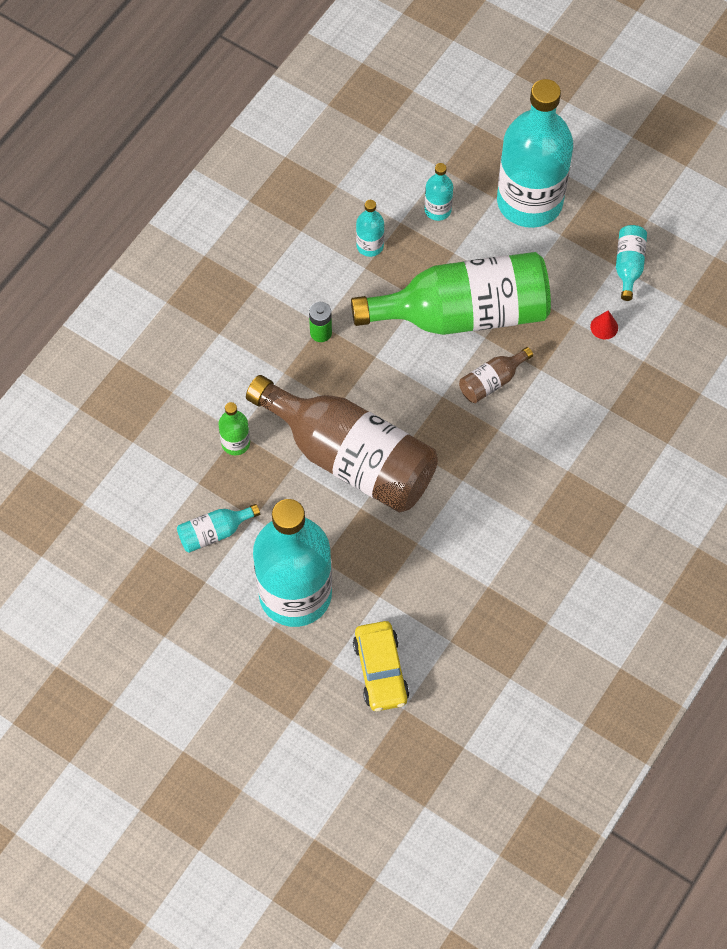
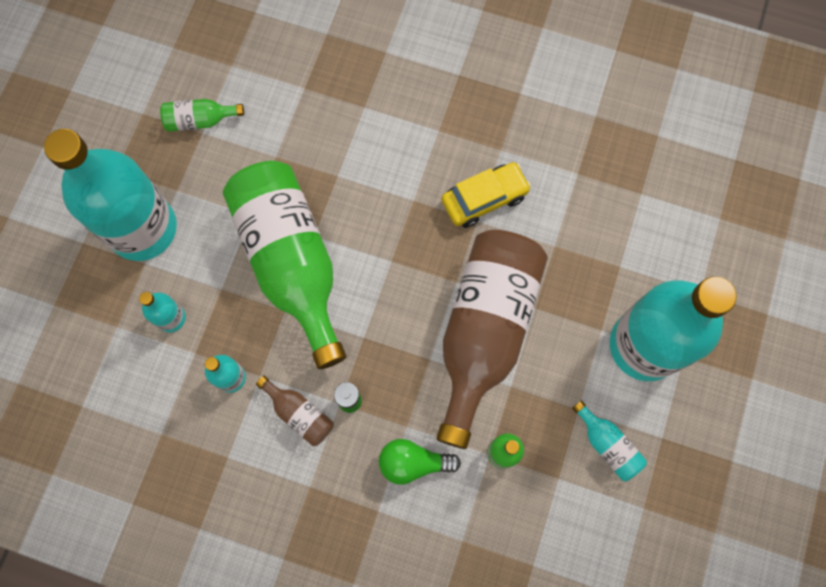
camera: 105 degrees left, 10 degrees up
(250, 370) = (413, 462): none -> green light bulb
(381, 671) = (692, 247): yellow car -> yellow car (484, 199)
(492, 381) = (362, 218): brown bottle -> brown bottle (299, 413)
(604, 327) = (275, 129): red cone -> none
(628, 266) = (200, 120): turquoise bottle -> green bottle

